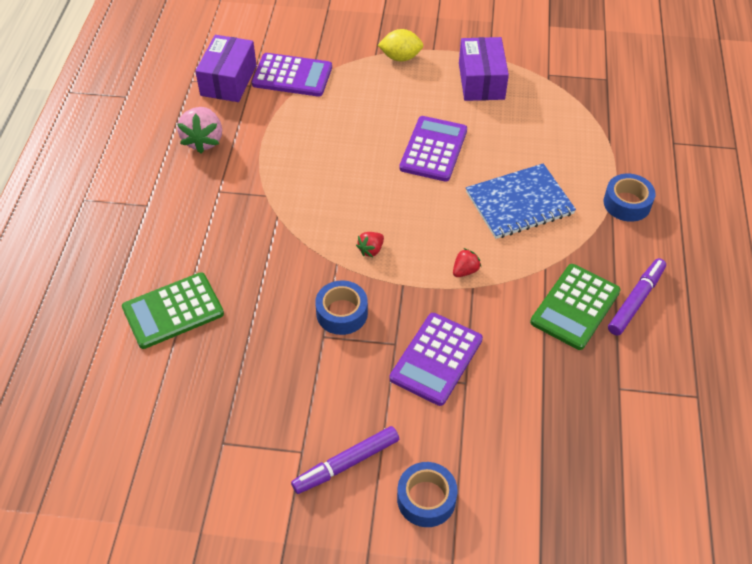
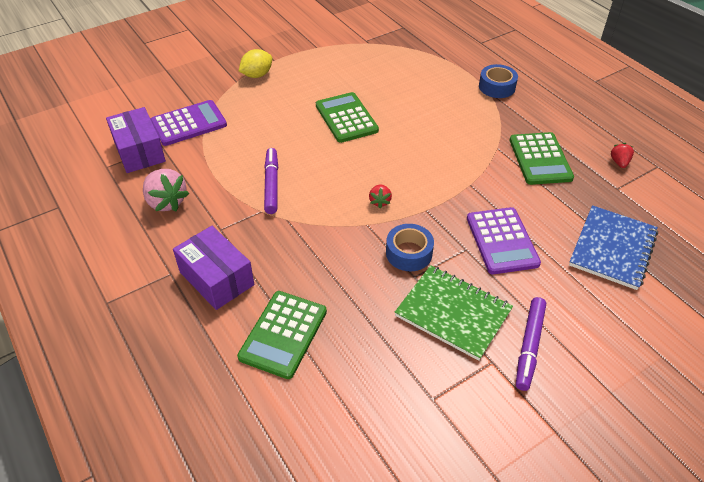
camera: 40 degrees left, 5 degrees down
(317, 390) = (453, 313): none -> green notebook
(426, 499) = (601, 330): blue tape -> none
(433, 149) = (346, 118): purple calculator -> green calculator
(465, 271) = (454, 177): red strawberry -> red strawberry (619, 162)
(481, 81) = (328, 63): purple box -> purple box (216, 278)
(519, 203) = (437, 120): blue notebook -> blue notebook (612, 248)
(636, 300) = (566, 136): purple marker -> purple marker (271, 184)

